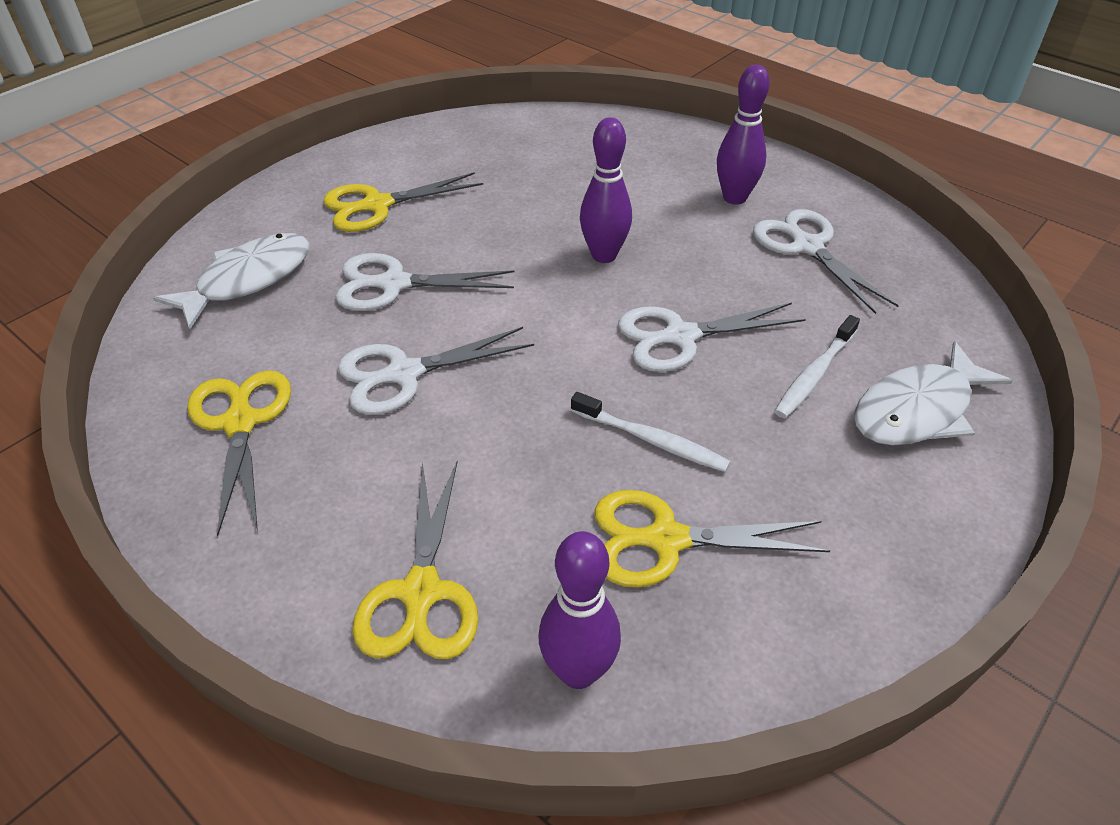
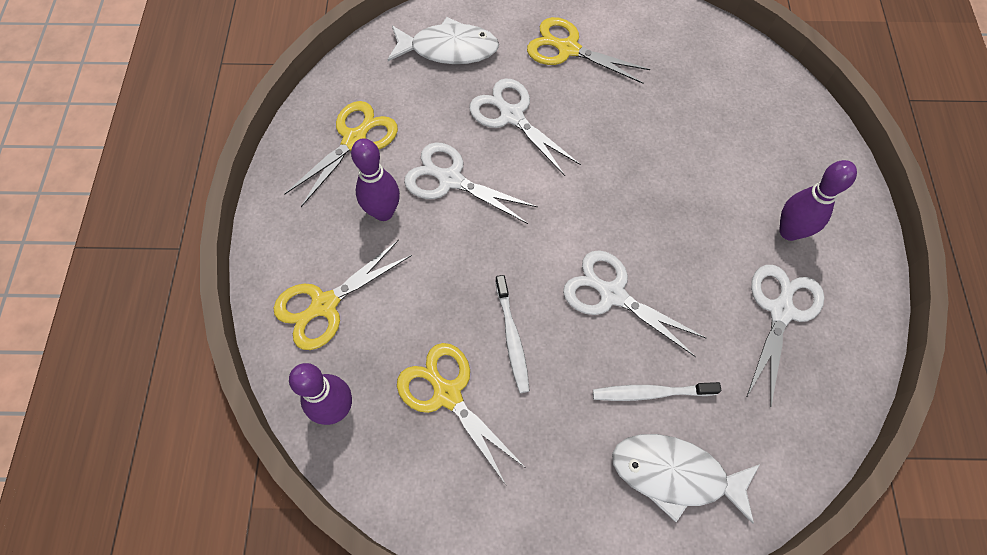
camera: 50 degrees right, 20 degrees up
(604, 255) = (646, 199): purple bowling pin -> purple bowling pin (383, 212)

